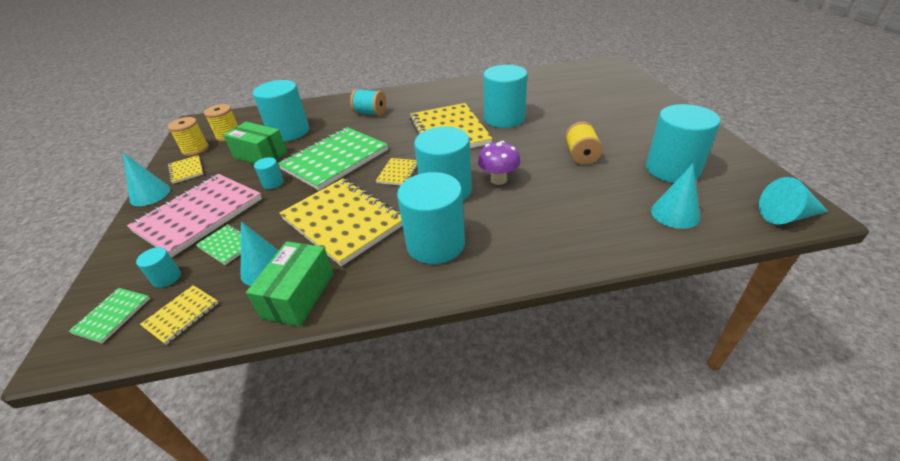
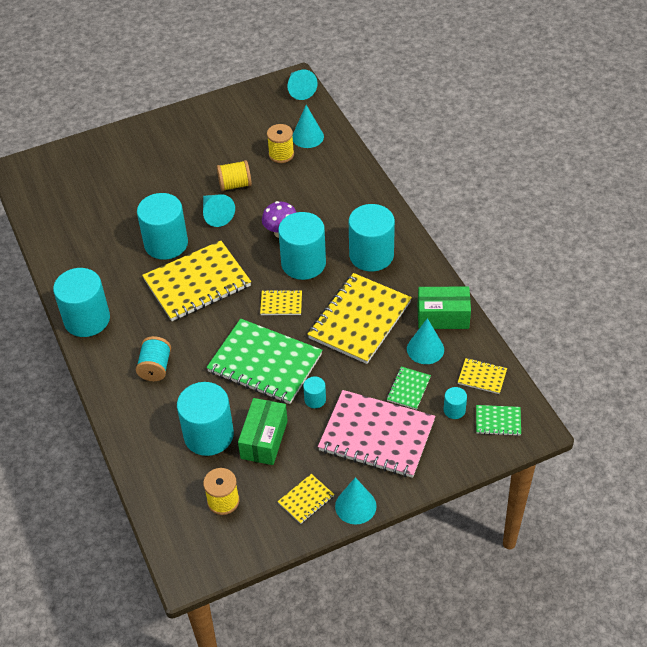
camera: 105 degrees left, 10 degrees up
(195, 149) = (260, 520): yellow spool -> yellow spool (281, 154)
(536, 143) = (216, 214): none -> turquoise cone
(672, 169) = (250, 134): turquoise cylinder -> turquoise cylinder (87, 319)

